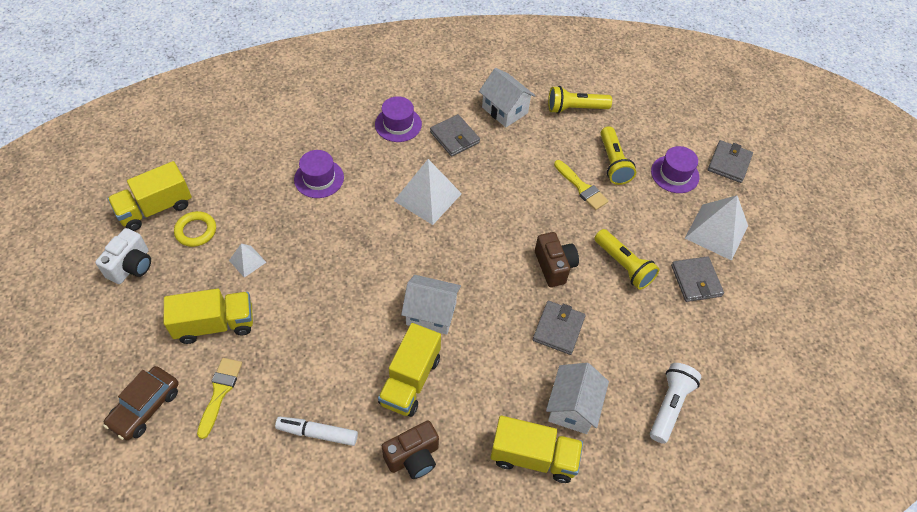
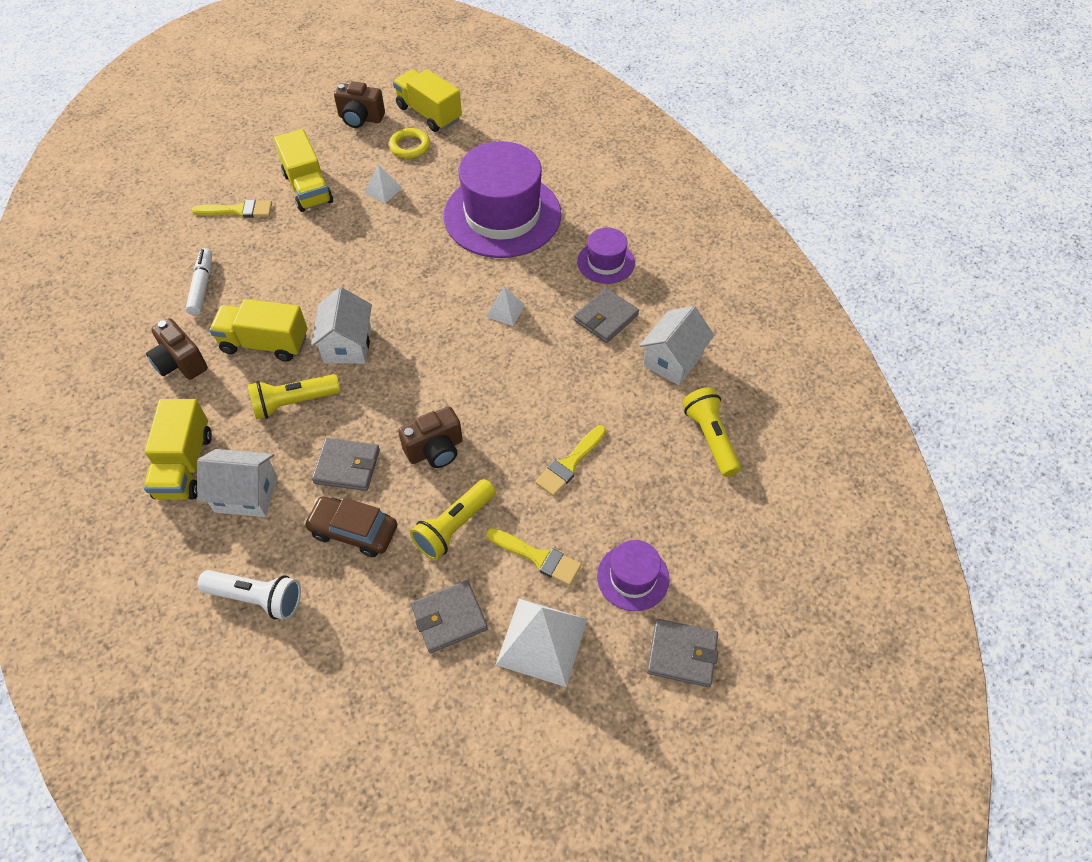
camera: 80 degrees right, 0 degrees up
(132, 266) = (360, 118): white camera -> brown camera
(145, 407) = (220, 169): brown car -> brown car (353, 531)
(319, 178) = (502, 215): purple hat -> purple hat, size x2.12
(427, 197) = (505, 310): white pyramid -> white pyramid, size x0.51
(613, 163) = (626, 496): yellow flashlight -> yellow flashlight (293, 403)
(654, 221) = (537, 557): none -> yellow brush

